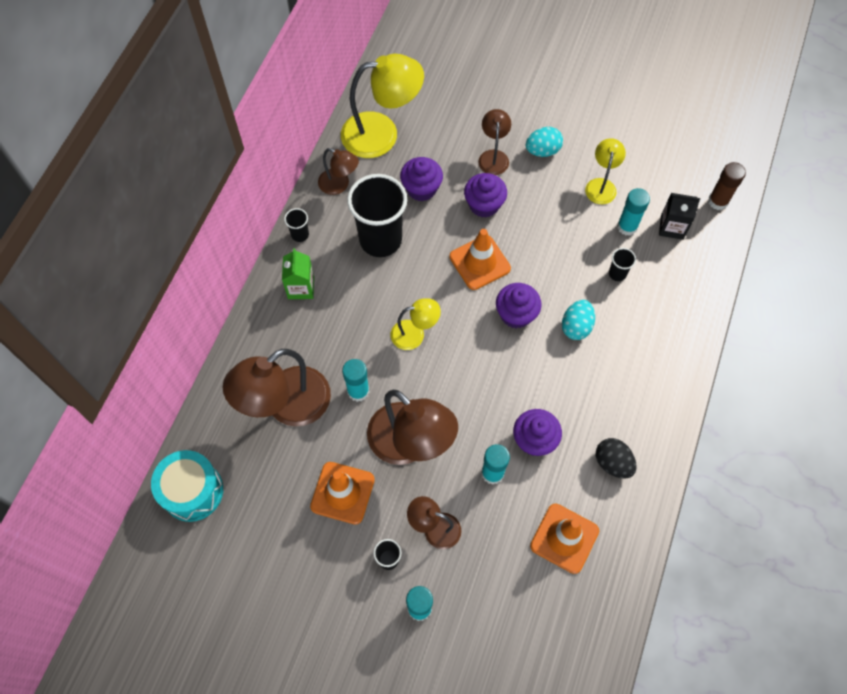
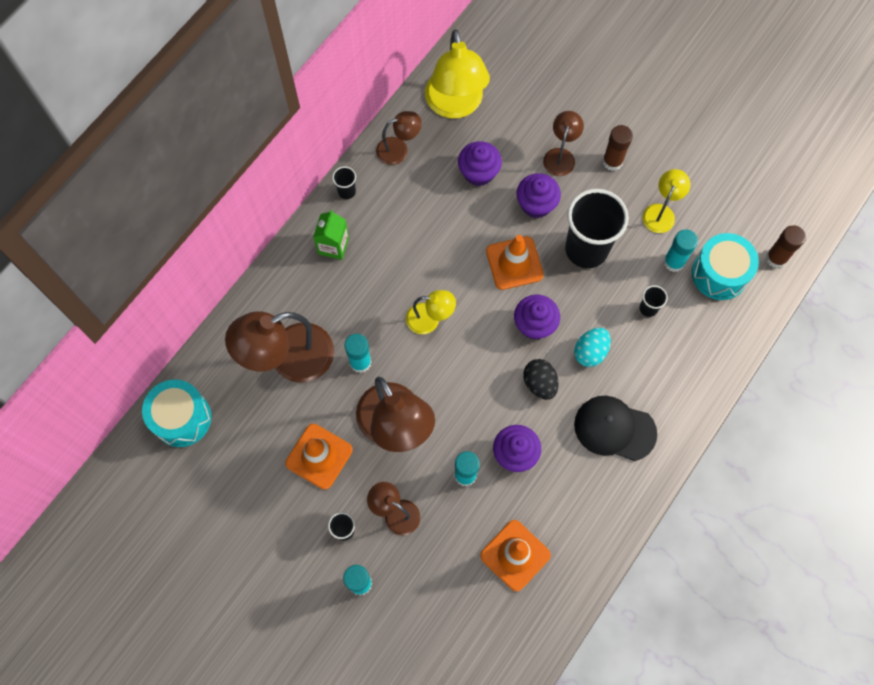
camera: 15 degrees right, 5 degrees up
(339, 185) = (399, 149): brown lamp -> brown lamp turned 60 degrees counterclockwise
(380, 240) = (423, 216): black cup -> black cup (586, 249)
(382, 134) = (455, 105): yellow lamp -> yellow lamp turned 75 degrees clockwise
(542, 151) = (612, 161): turquoise egg -> brown glue stick
(612, 463) = (584, 496): black egg -> black egg (539, 383)
(621, 392) = (614, 429): none -> black cap
(672, 227) = (719, 274): black carton -> turquoise drum

